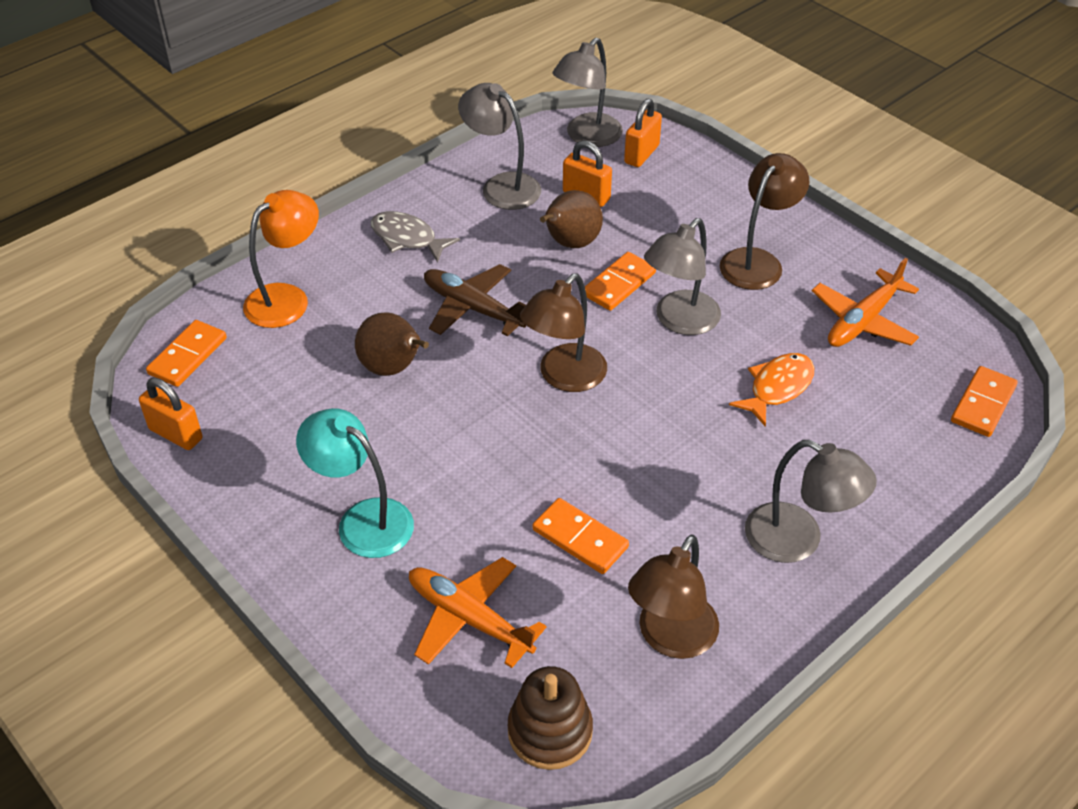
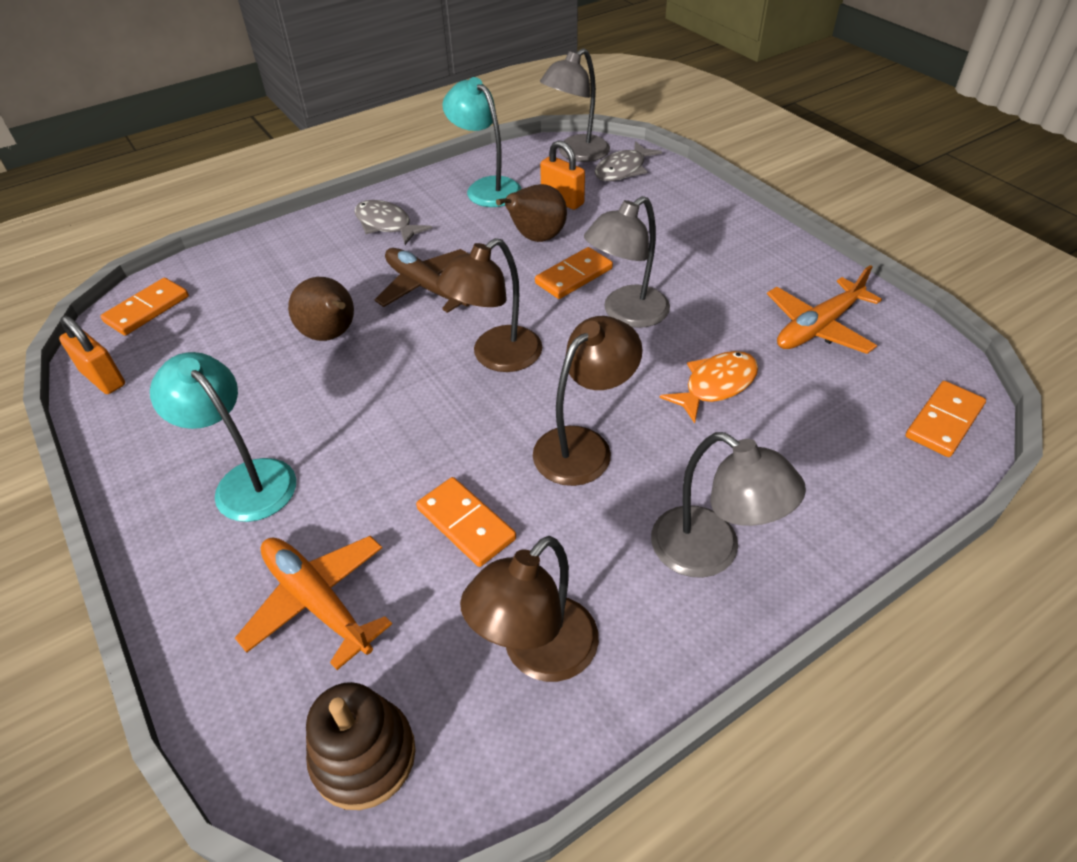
camera: 10 degrees right, 0 degrees up
(287, 298) = (258, 267): orange lamp -> none
(502, 186) = (486, 188): grey lamp -> turquoise lamp
(641, 154) = (623, 170): orange padlock -> grey fish
(757, 261) = (716, 265): brown lamp -> brown lamp (583, 445)

